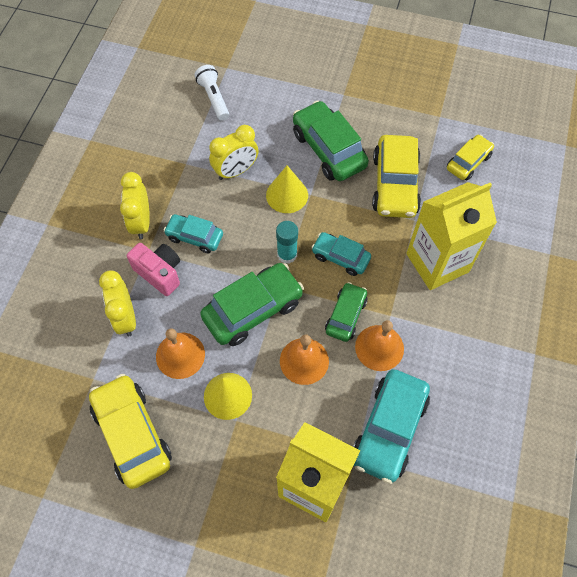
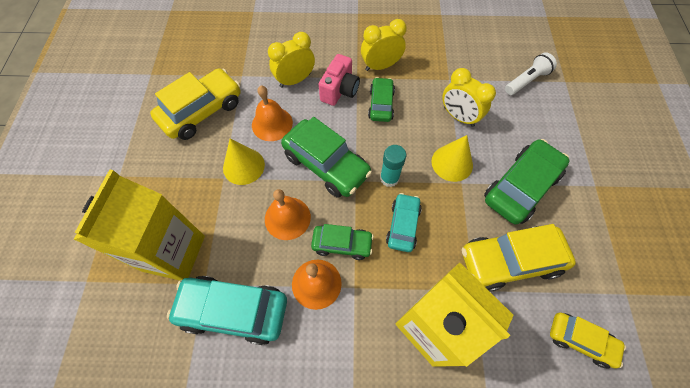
camera: 75 degrees right, 0 degrees up
(194, 237) = (381, 104): turquoise car -> green car

